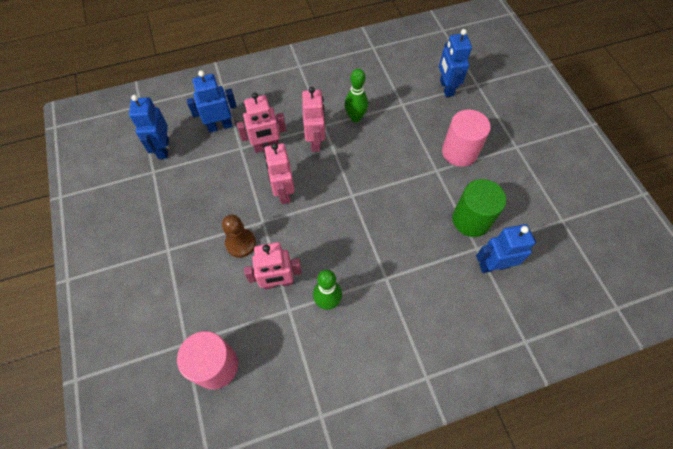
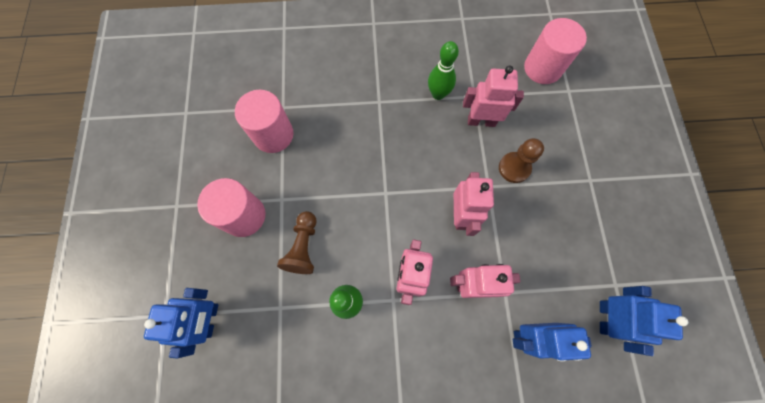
camera: 165 degrees left, 10 degrees up
(403, 142) = (303, 247): none -> brown pawn
(471, 220) = (273, 135): green cylinder -> pink cylinder
(493, 265) = (276, 88): blue robot -> none

